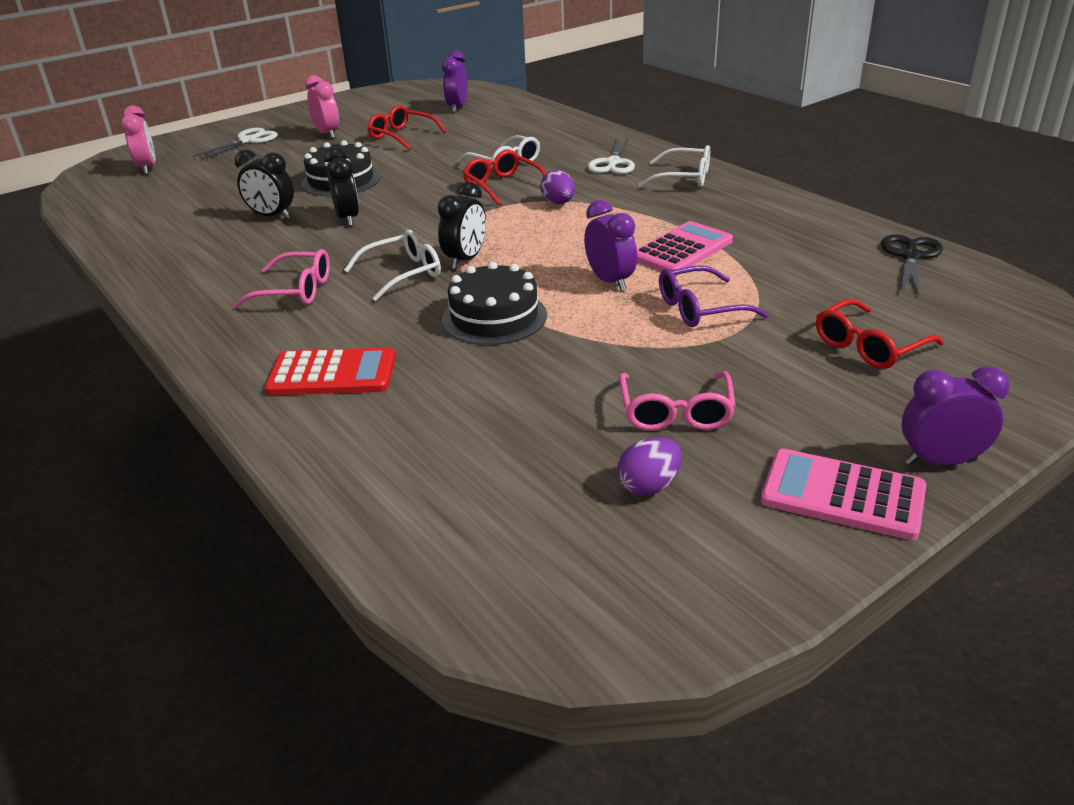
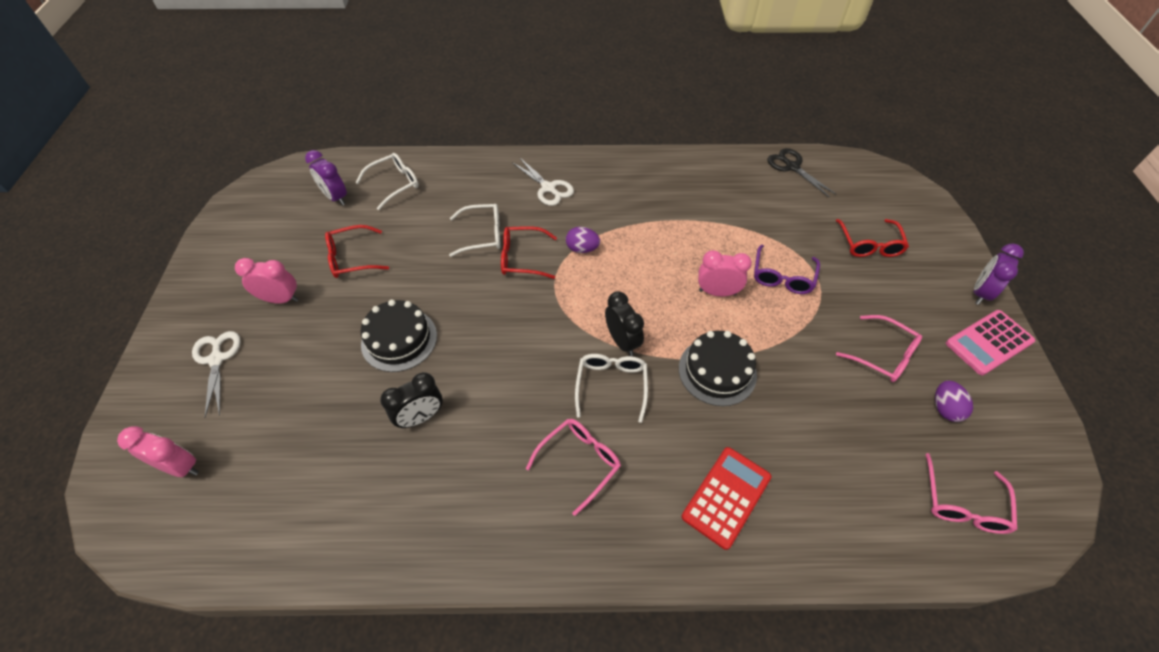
camera: 55 degrees left, 20 degrees up
(348, 218) = (481, 371): black clock -> none
(496, 543) = (963, 504): none -> pink glasses
(610, 281) = (717, 292): purple clock -> pink clock
(682, 250) = (705, 238): pink calculator -> none
(684, 178) = (608, 175): white glasses -> white glasses (395, 184)

